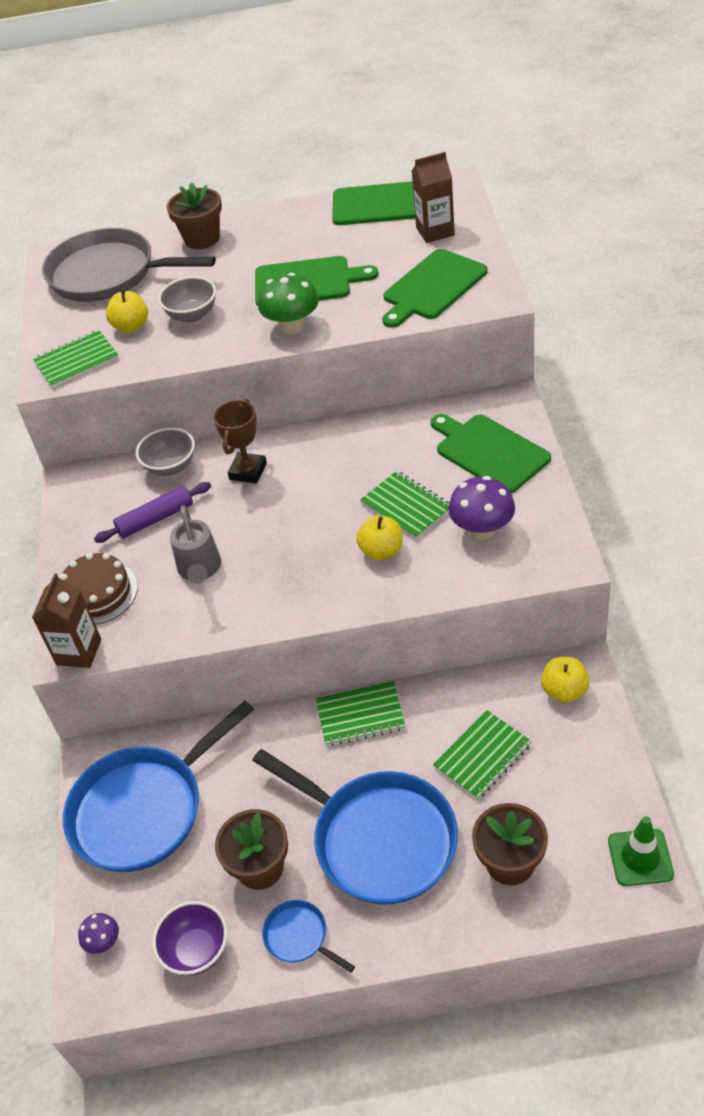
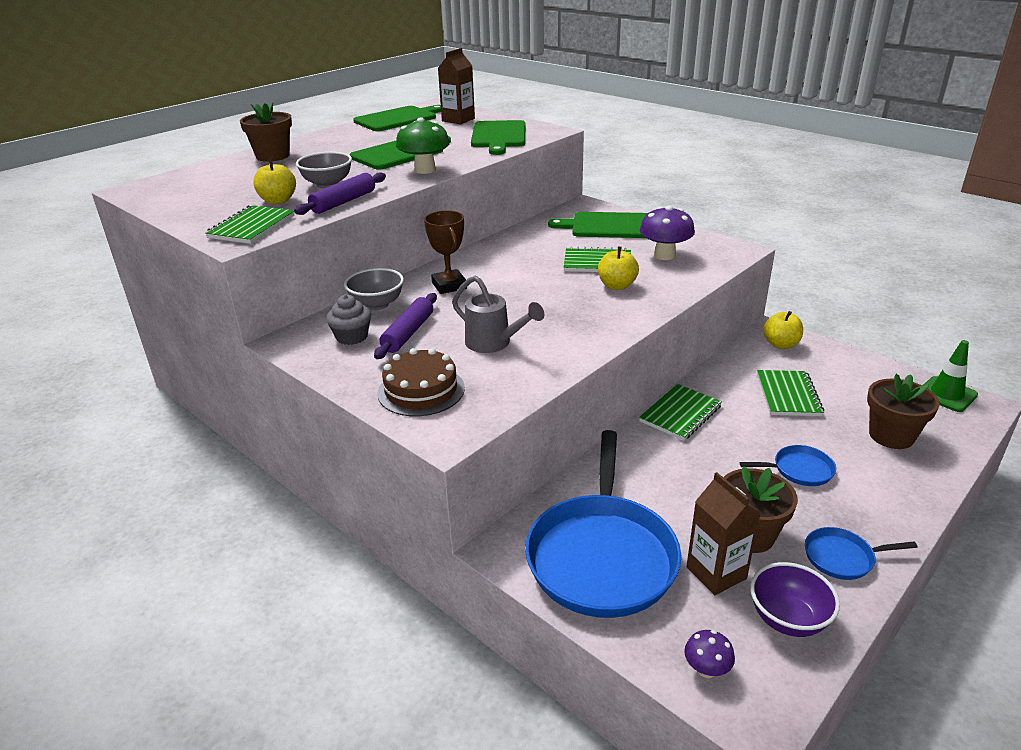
camera: 45 degrees left, 15 degrees down
(79, 652) = (459, 430): brown carton -> brown carton (716, 573)
(108, 274) = (208, 186): grey pan -> none
(115, 500) = (352, 337): none -> grey cupcake
(174, 353) = (343, 202): none -> purple rolling pin
(379, 839) = (799, 470): blue pan -> blue pan, size x0.43

